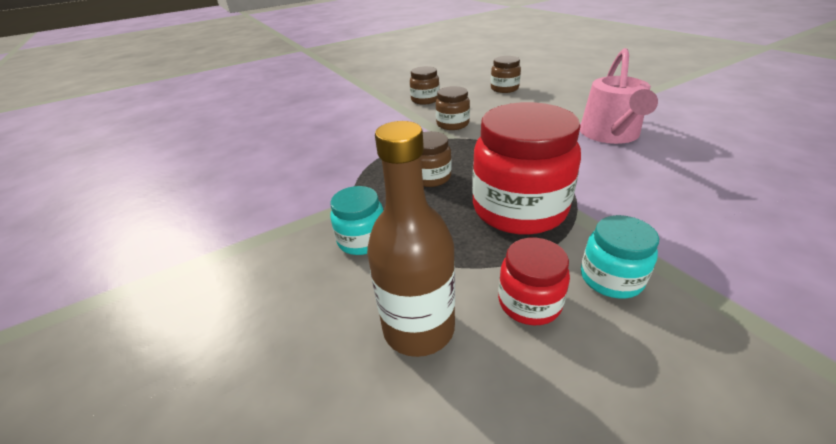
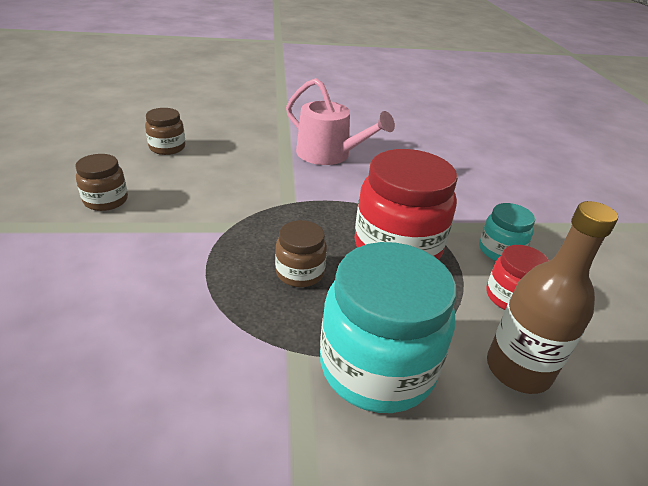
camera: 70 degrees left, 0 degrees up
(362, 240) = (377, 366): turquoise jar -> turquoise jar, size x1.97
(452, 124) = (202, 211): brown jar -> none

